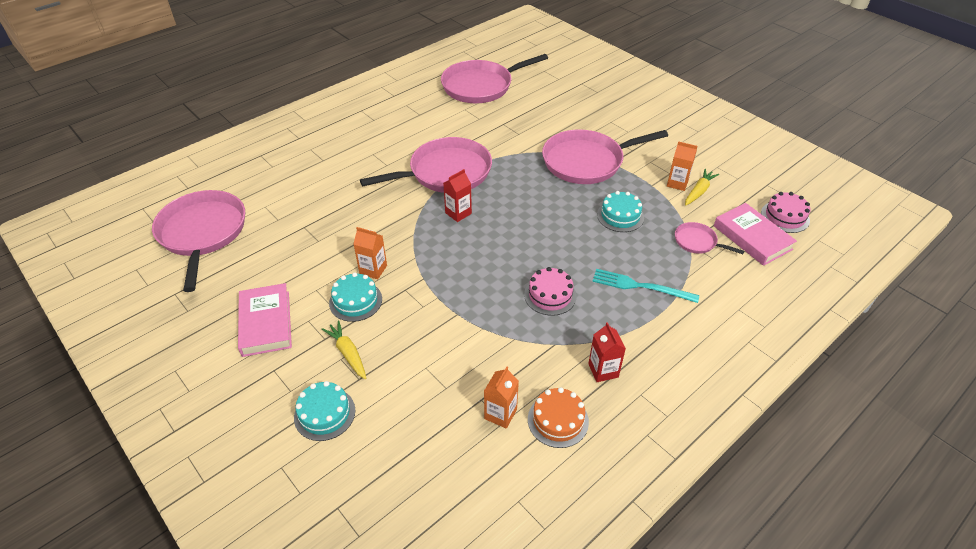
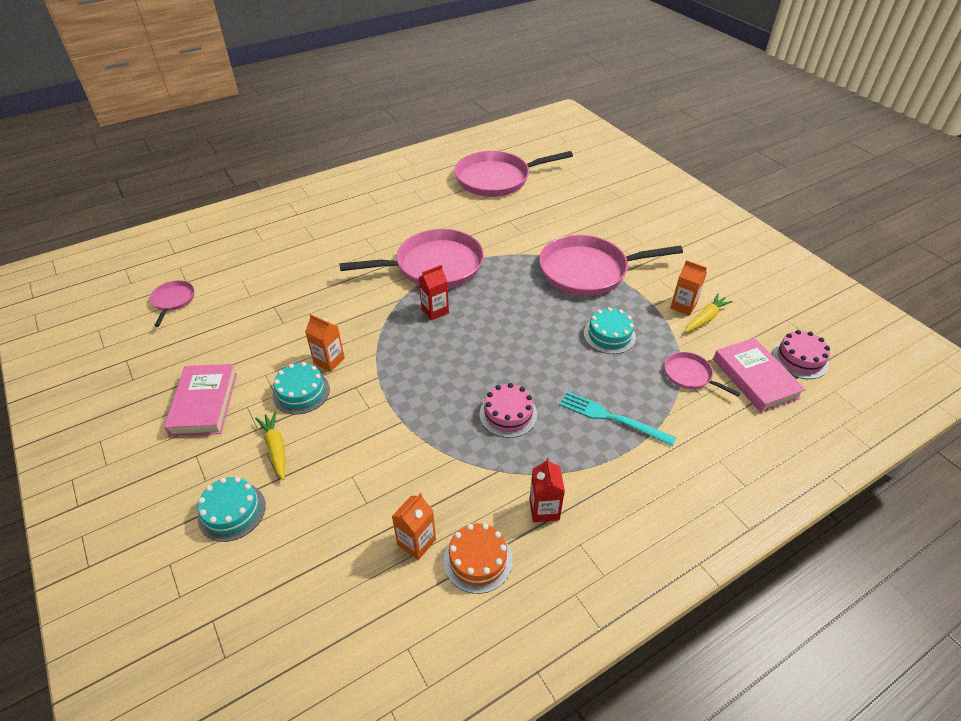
camera: 10 degrees right, 0 degrees up
(202, 233) = (173, 300): pink pan -> pink pan, size x0.46

